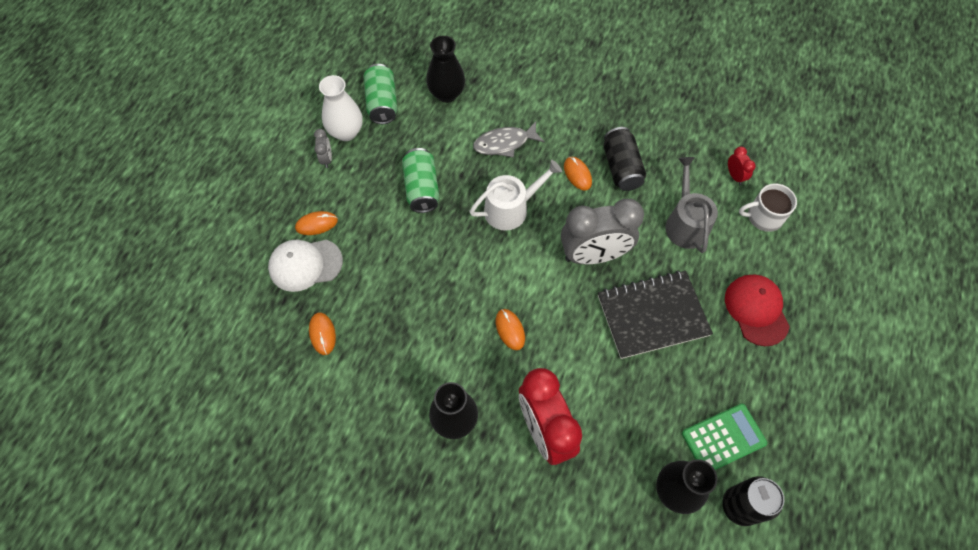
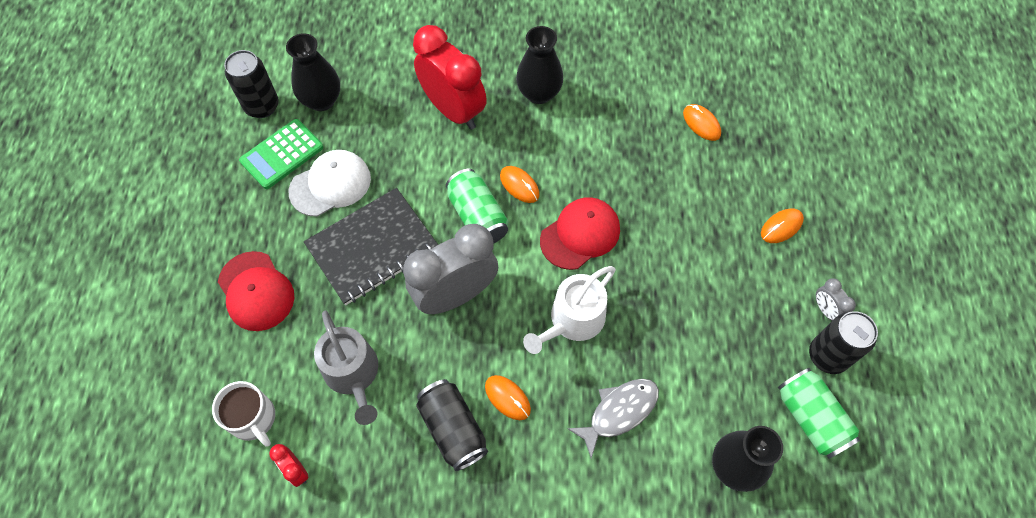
camera: 160 degrees right, 0 degrees up
(305, 265) = (763, 181): white cap -> white cap (330, 185)
(346, 132) = (827, 356): white vase -> black can
(422, 188) = (690, 310): green can -> green can (477, 216)
(476, 270) = (580, 234): none -> red cap
(763, 217) = (253, 418): white mug -> white mug turned 75 degrees clockwise

